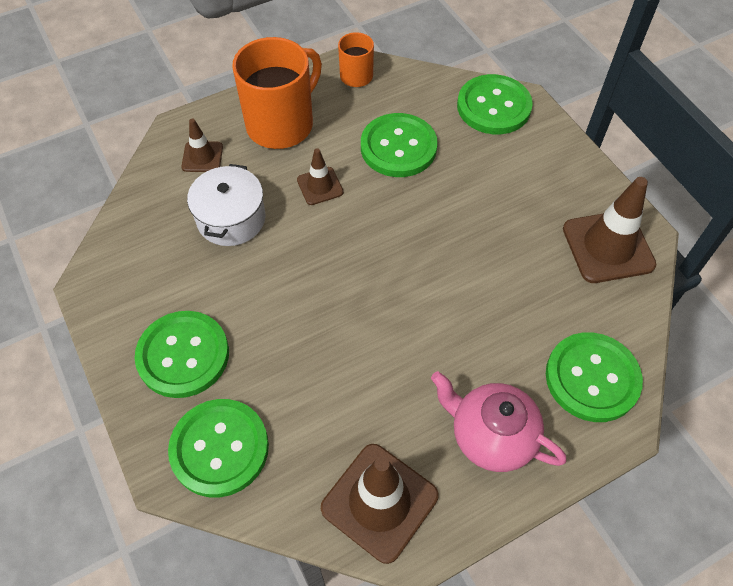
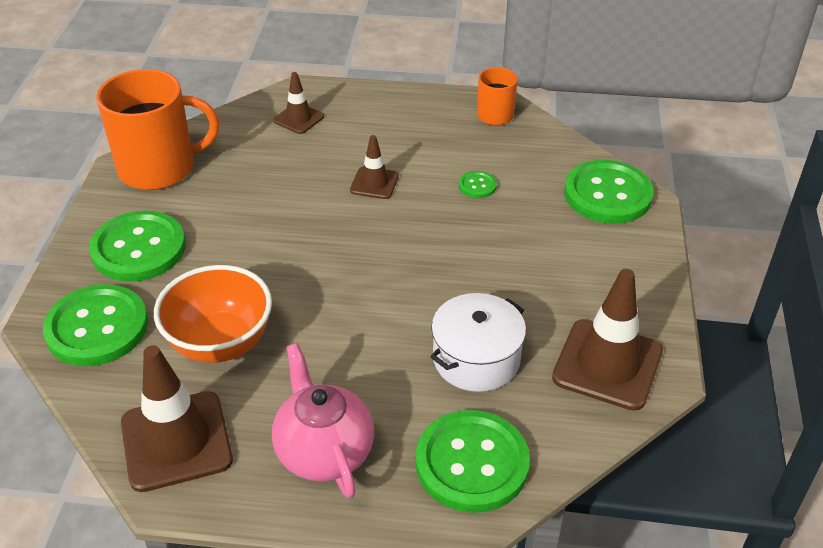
camera: 35 degrees right, 15 degrees down
(231, 219) = (275, 172): white pot -> white pot (476, 359)
(281, 124) = (389, 123): orange mug -> orange mug (159, 168)
(333, 398) = (220, 343): none -> orange bowl
(398, 147) = (477, 186): green button -> green button, size x0.44

